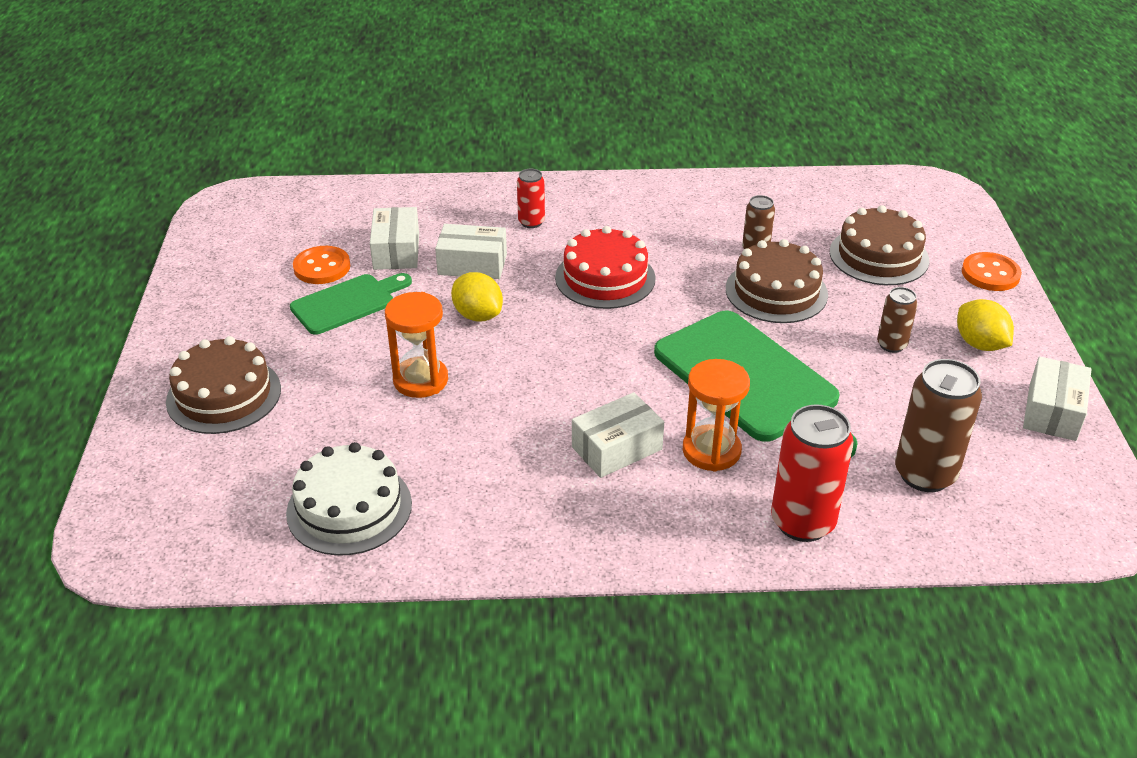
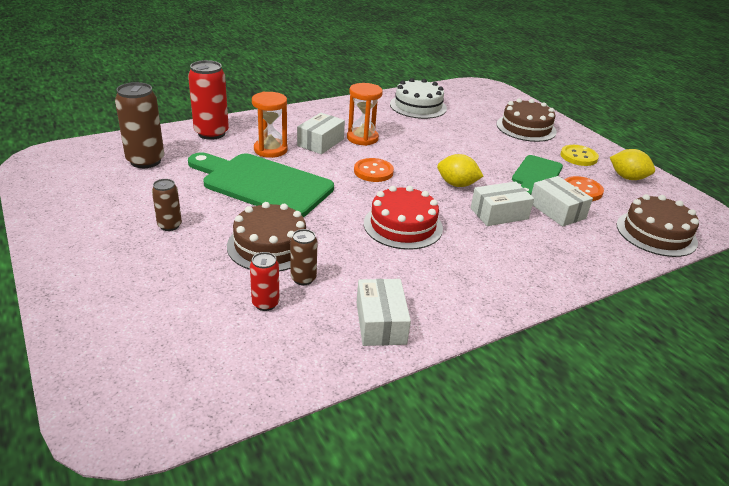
camera: 150 degrees right, 5 degrees down
(236, 316) = (578, 157): none -> yellow button
(420, 380) = (447, 149): orange hourglass -> orange hourglass (362, 138)
(531, 222) = (499, 256): red can -> red can (265, 303)
(879, 256) = (187, 302): brown cake -> brown cake (656, 233)
(979, 344) = (97, 241): yellow lemon -> yellow lemon (627, 178)
(990, 274) = (73, 310): orange button -> orange button (373, 171)
(1052, 412) = (51, 207): white box -> white box (380, 323)

